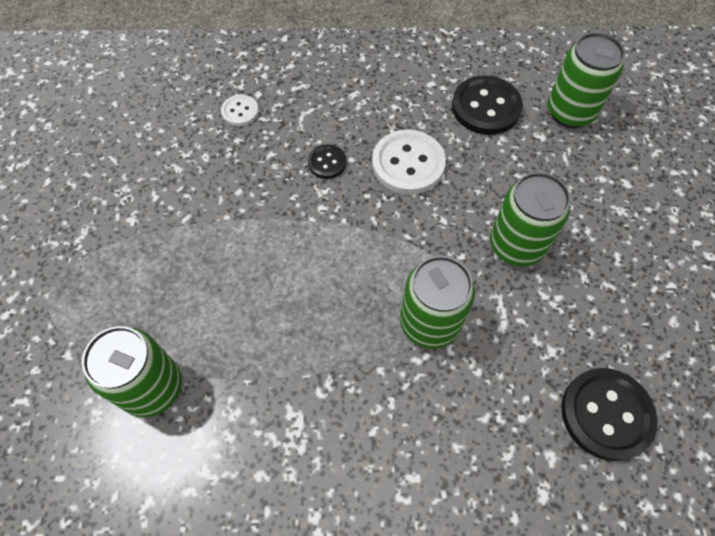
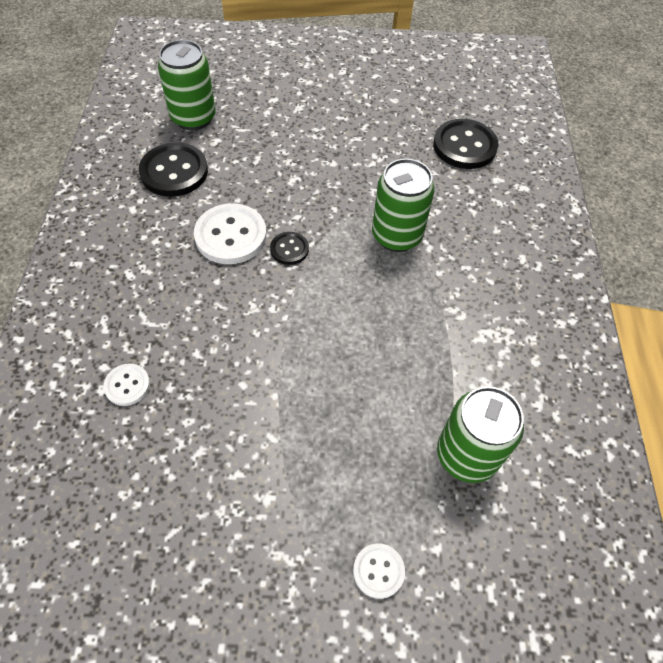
camera: 90 degrees left, 5 degrees down
(57, 306) = (378, 571): none -> white button
(327, 162) = (218, 301): black button -> black button (289, 249)
(516, 245) = (326, 172): green can -> none

